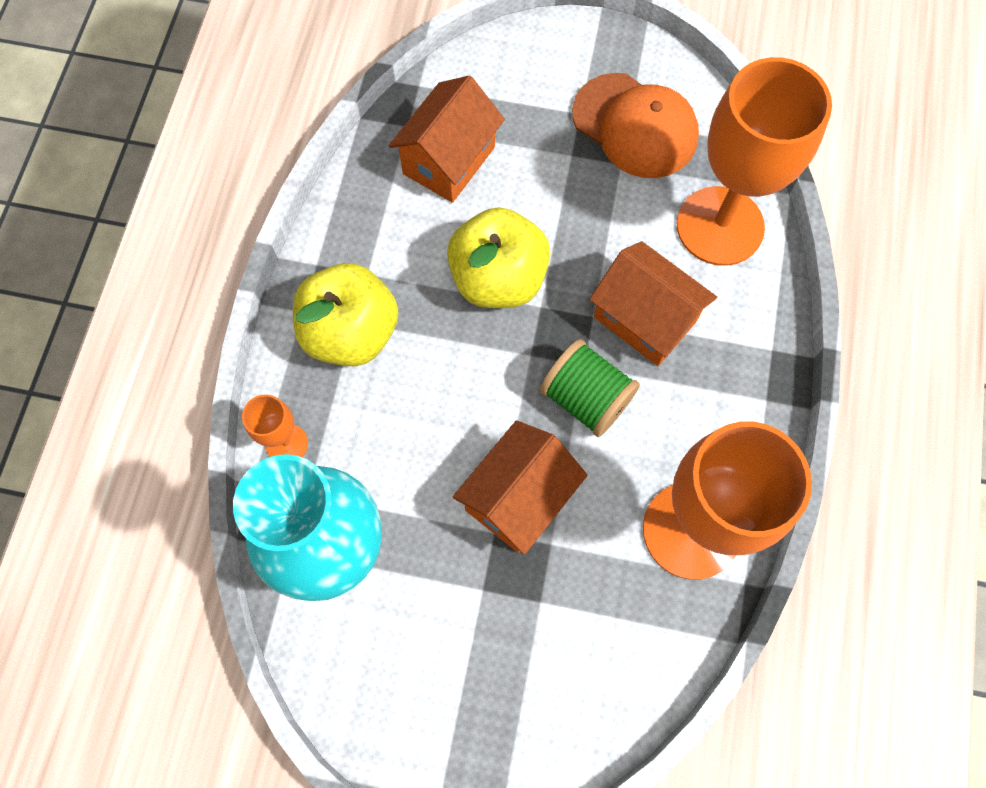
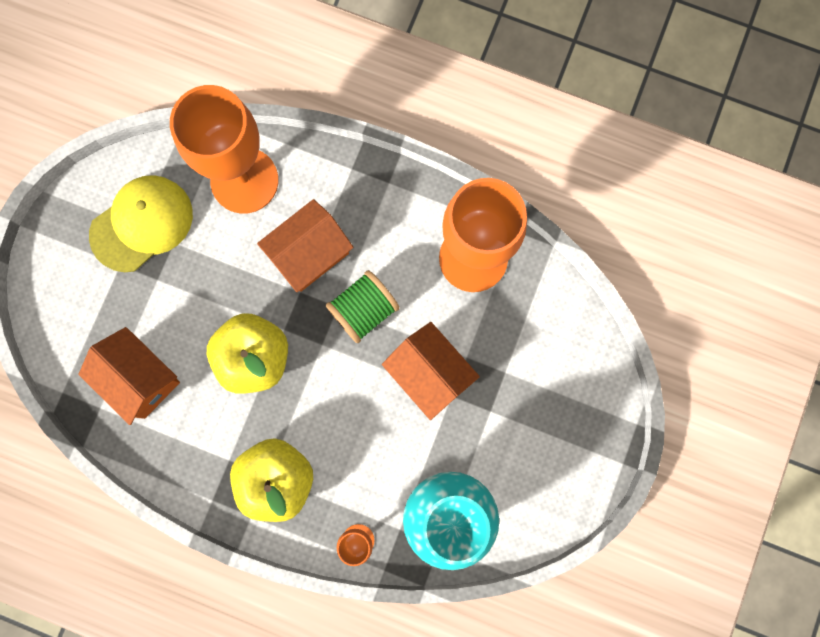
camera: 80 degrees left, 10 degrees up
(635, 126) = (142, 224): orange cap -> yellow cap

